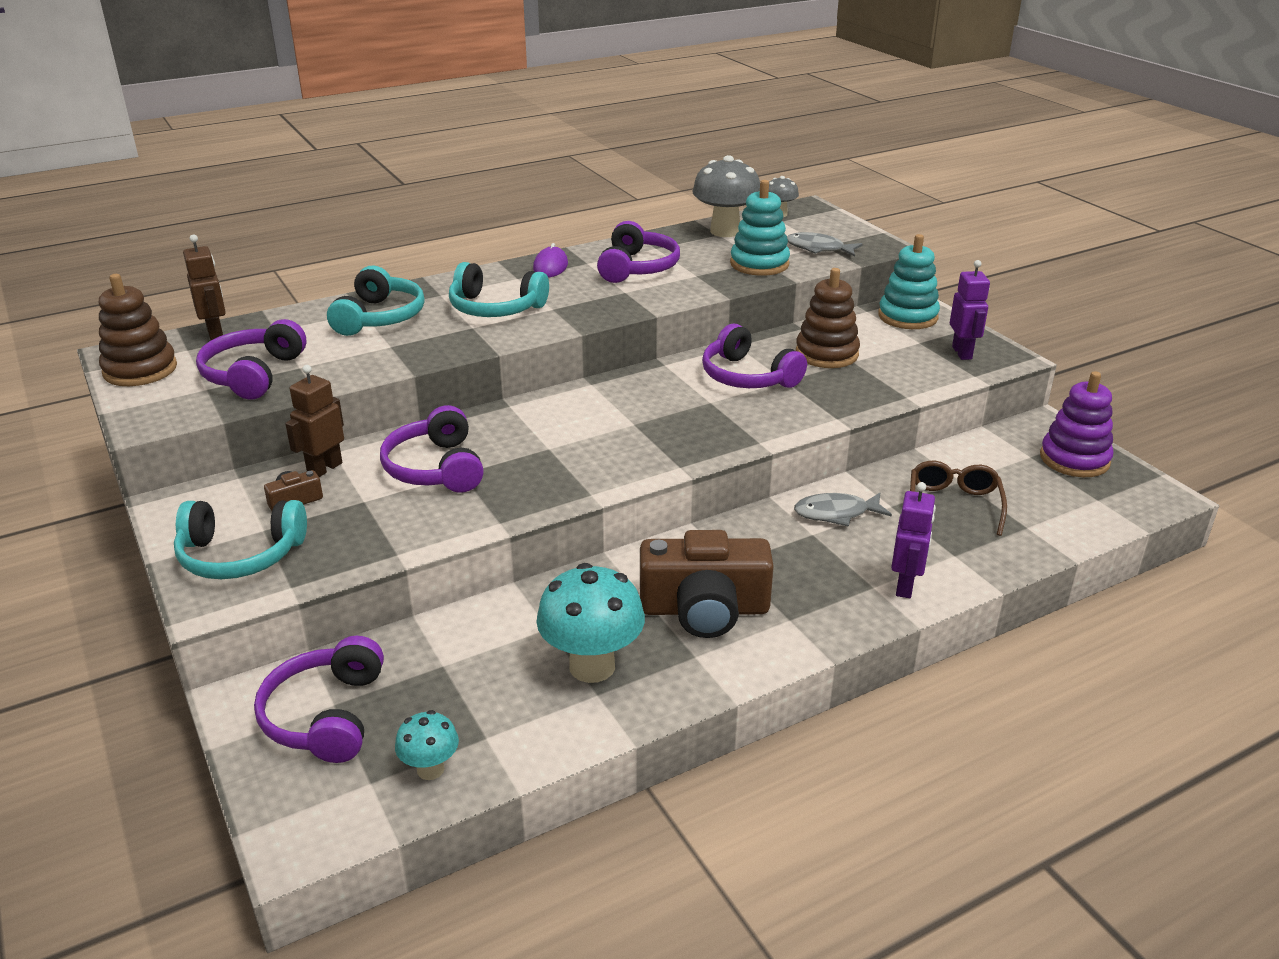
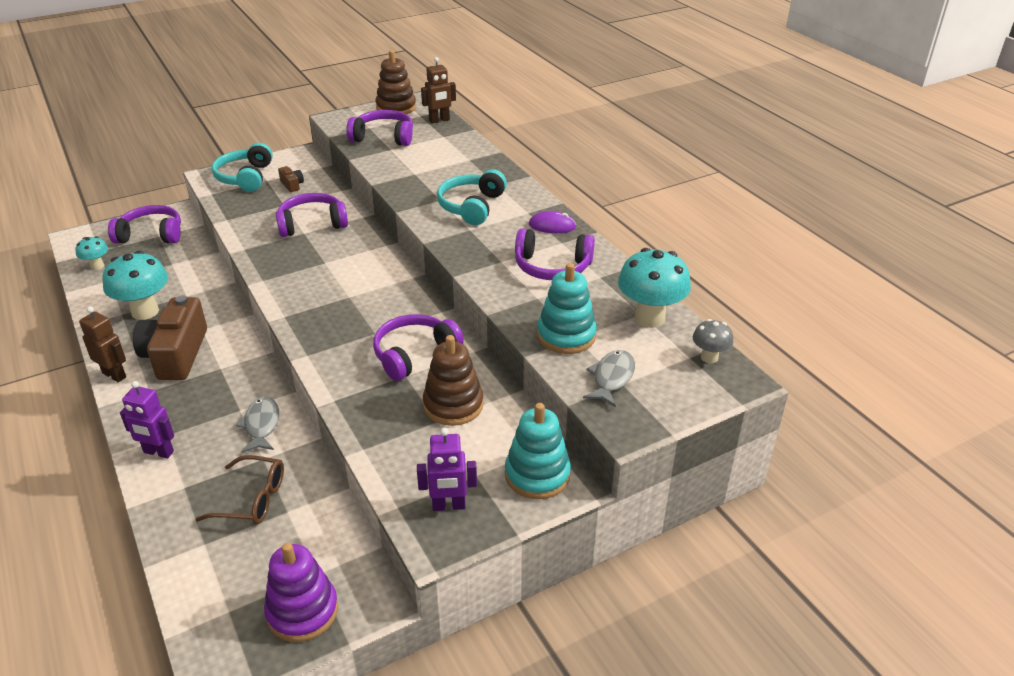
camera: 90 degrees right, 5 degrees up
(324, 468) = (323, 189): brown robot -> brown robot (114, 375)
(380, 317) = (459, 166): turquoise headphones -> none
(725, 231) = (649, 318): grey mushroom -> turquoise mushroom

